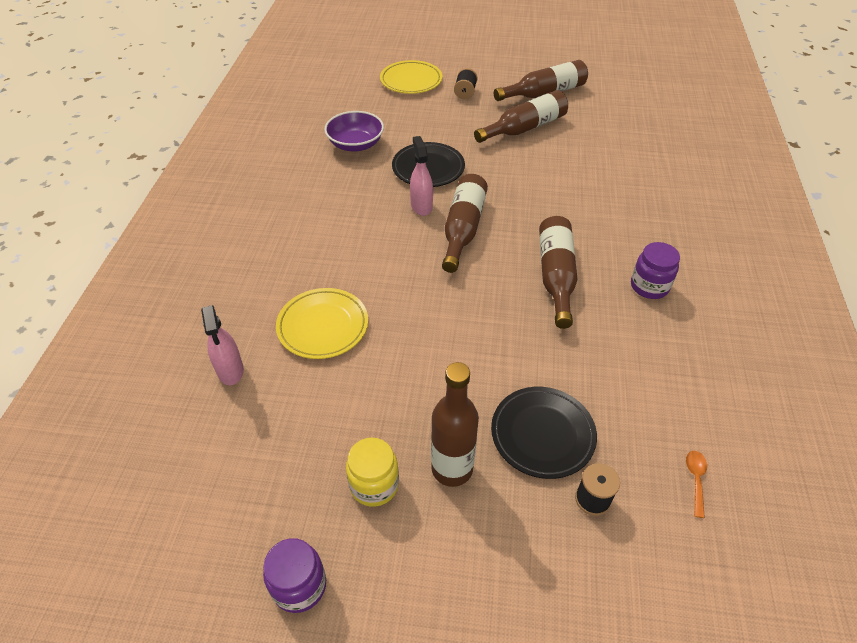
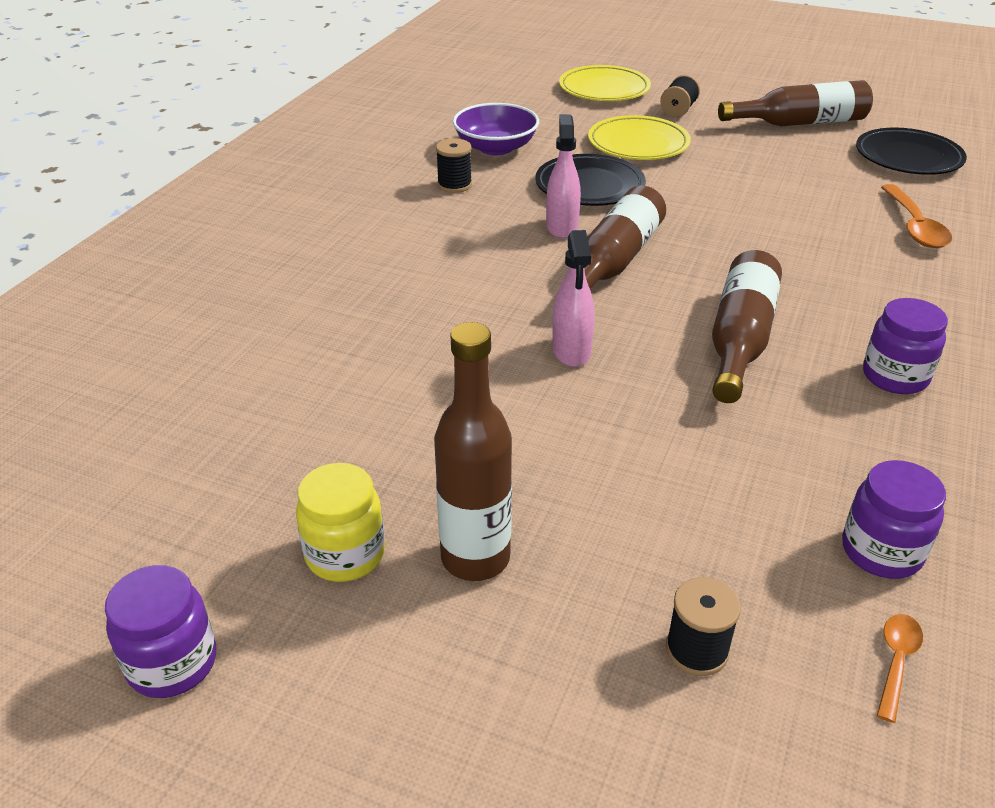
camera: 15 degrees right, 10 degrees down
(230, 370) = (204, 373): pink spray bottle -> pink spray bottle (571, 351)
(323, 326) = (357, 344): yellow plate -> yellow plate (638, 144)
(339, 182) = (454, 185): none -> black spool
(524, 128) = (754, 158): brown bottle -> none
(542, 434) = (642, 541): black plate -> black plate (908, 157)
(633, 169) = (914, 226): none -> orange spoon
(671, 410) = (881, 551): none -> purple jar

